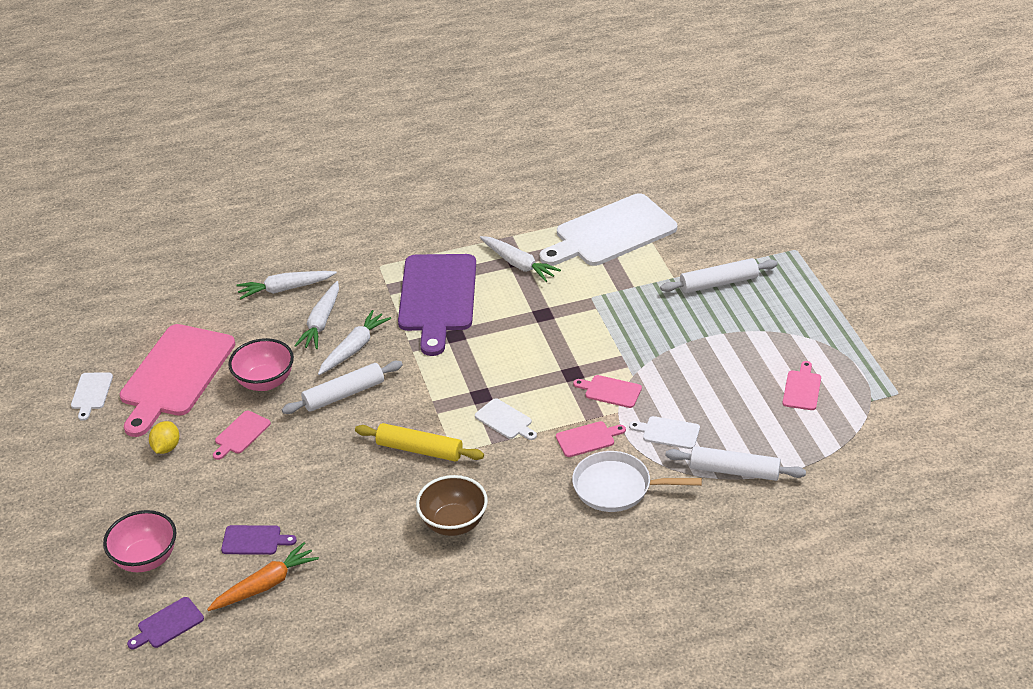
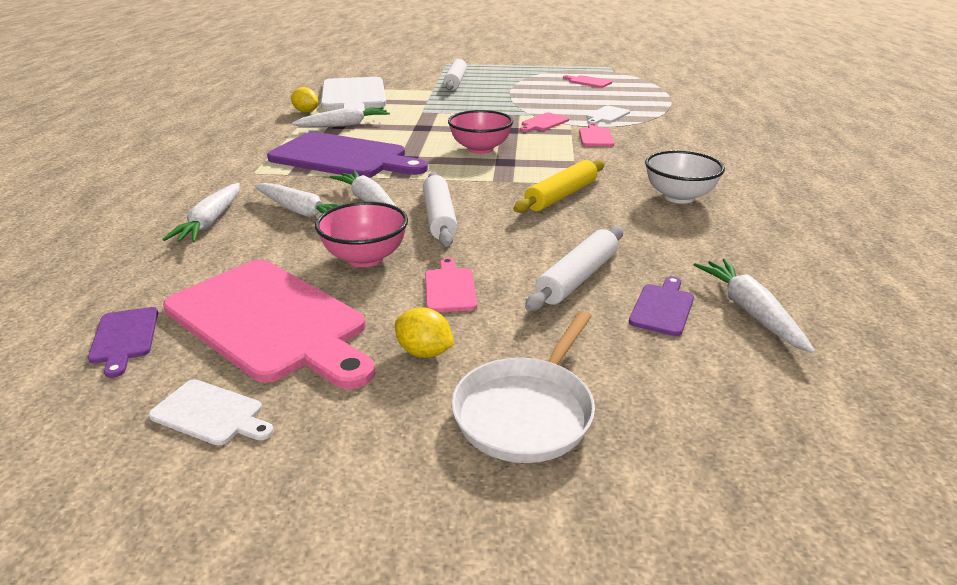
camera: 70 degrees left, 10 degrees down
(146, 559) = (670, 409): pink bowl -> pink bowl (480, 149)
(168, 624) = (825, 407): purple cutting board -> purple cutting board (124, 338)
(241, 434) = (449, 288): pink cutting board -> pink cutting board turned 150 degrees counterclockwise
(265, 585) = (750, 312): orange carrot -> white carrot
(453, 523) = (678, 197): brown bowl -> white bowl
(505, 420) = (548, 158): white cutting board -> none
(541, 225) = (306, 112): none -> yellow lemon
(617, 487) = (660, 137): white pan -> white pan (526, 411)
(734, 471) = (661, 106): white rolling pin -> white rolling pin (577, 278)

